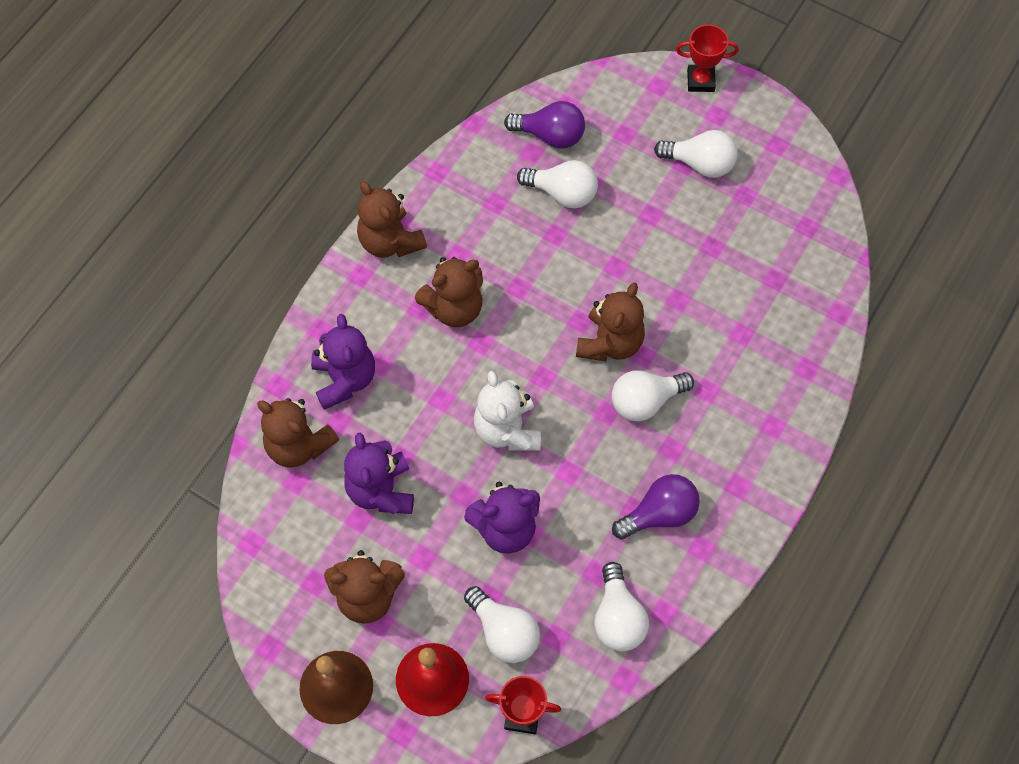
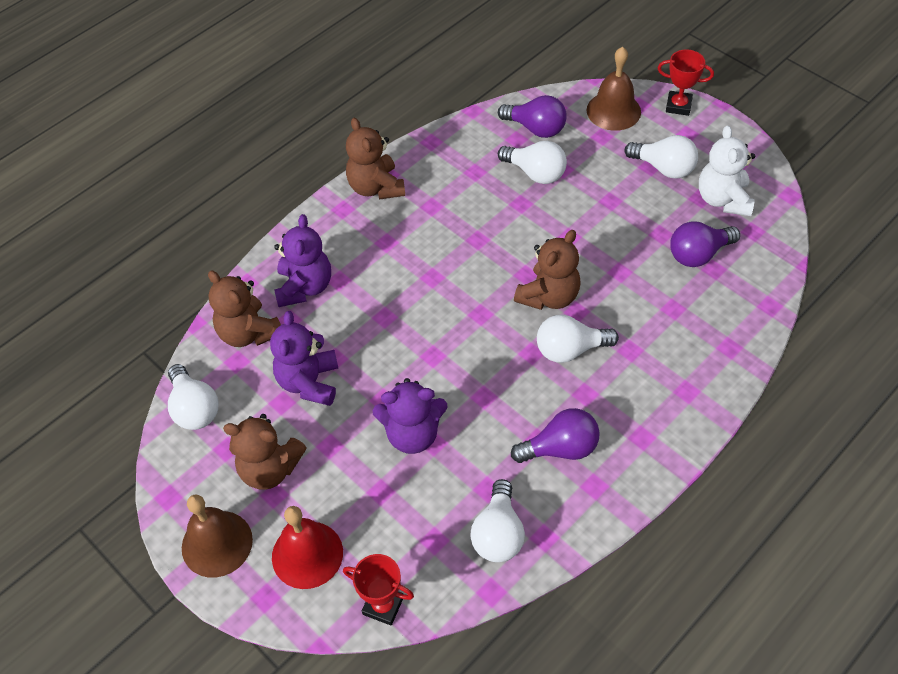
camera: 15 degrees right, 10 degrees down
(454, 308) = (416, 246): brown teddy bear -> none
(504, 632) = (386, 526): white light bulb -> white light bulb (194, 408)
(507, 430) = (436, 352): white teddy bear -> white teddy bear (723, 199)
(631, 98) = (613, 111): none -> brown bell
(755, 264) = (698, 254): none -> purple light bulb

